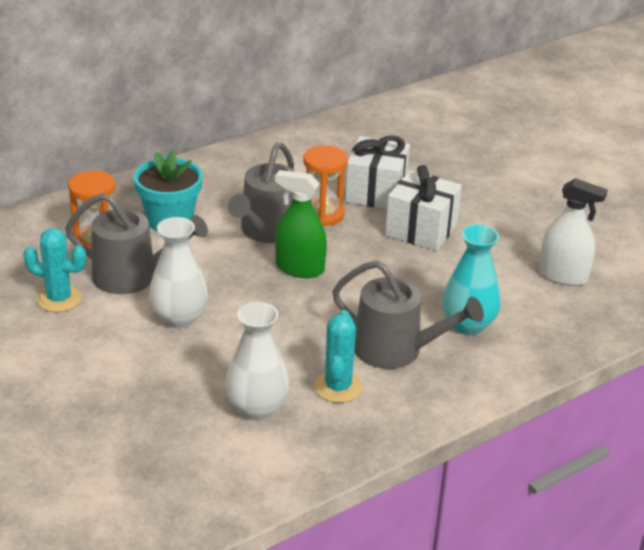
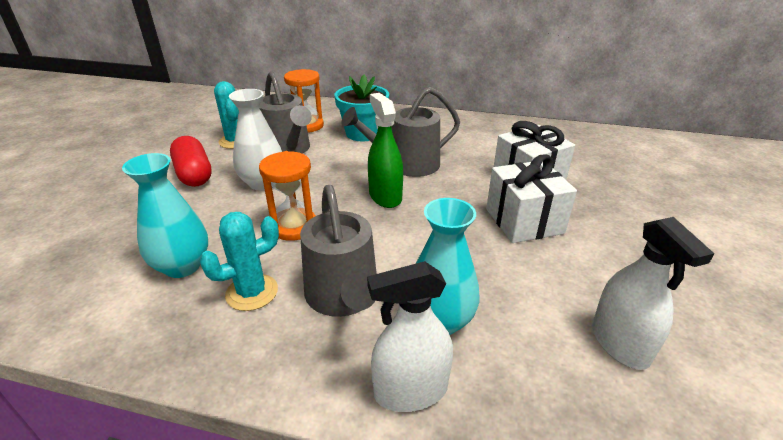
camera: 50 degrees right, 0 degrees up
(96, 350) = (194, 174): none -> red capsule
(257, 408) = (182, 266): white vase -> turquoise vase
(323, 214) = (462, 174): orange hourglass -> orange hourglass (294, 227)
(506, 366) = (411, 391): none -> white spray bottle

